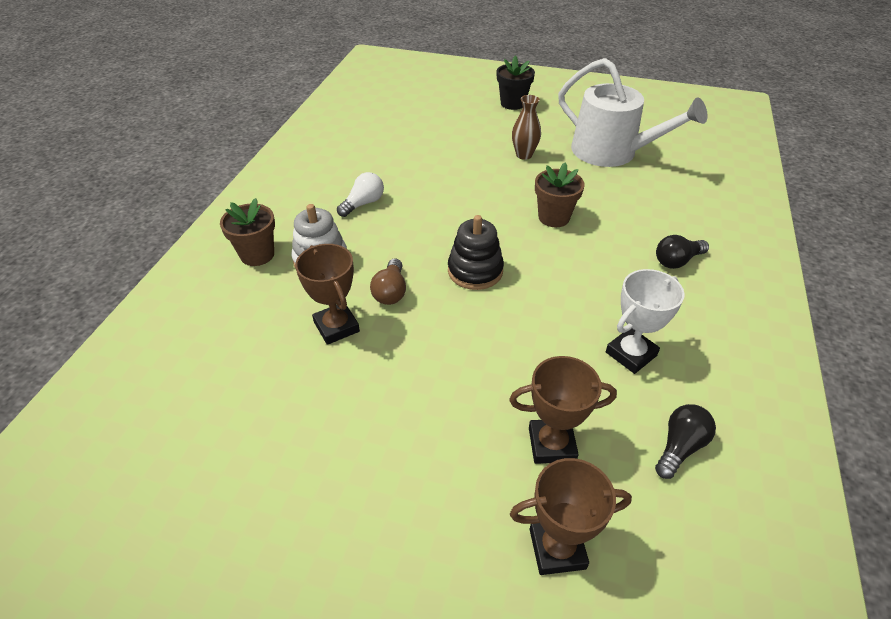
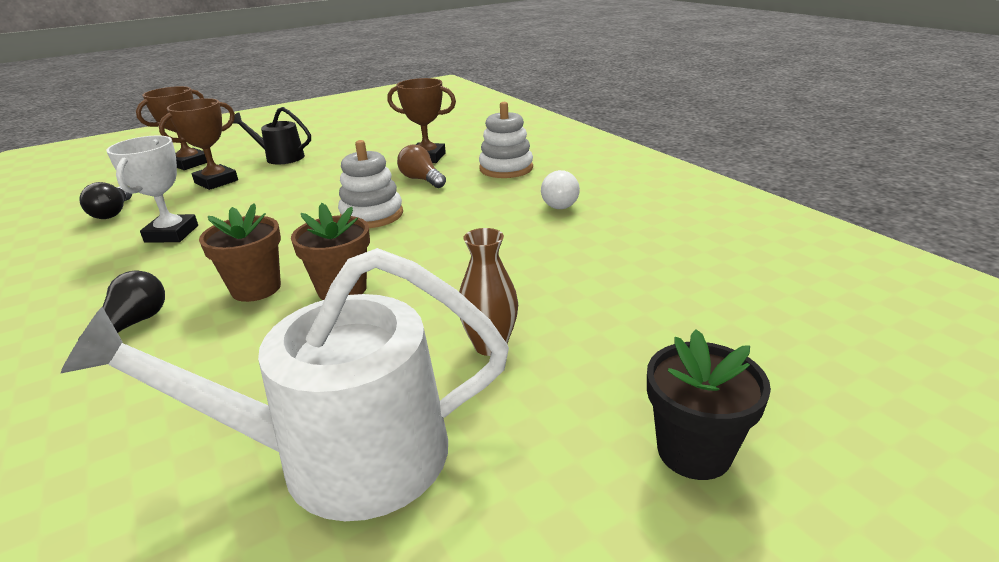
camera: 135 degrees right, 15 degrees down
(257, 255) = (553, 152): brown flower pot -> brown flower pot (256, 288)
(447, 459) = (280, 157): none -> black watering can
(475, 271) = (372, 215): black stacking toy -> white stacking toy

